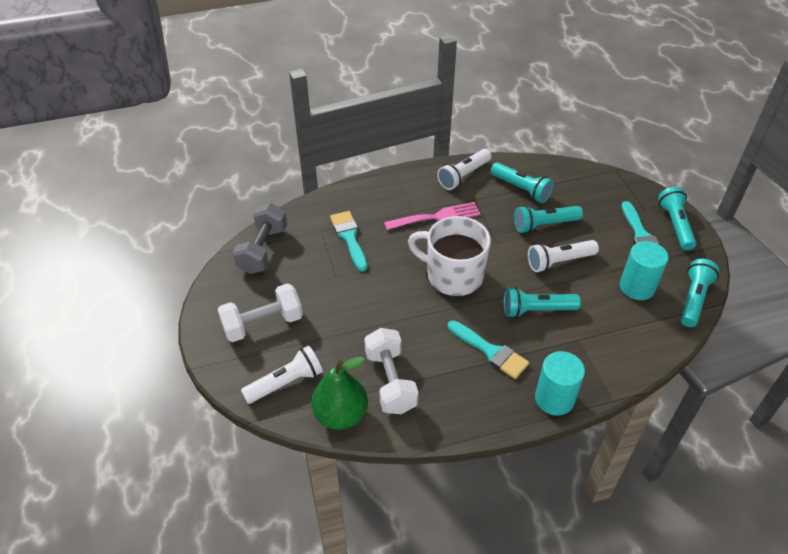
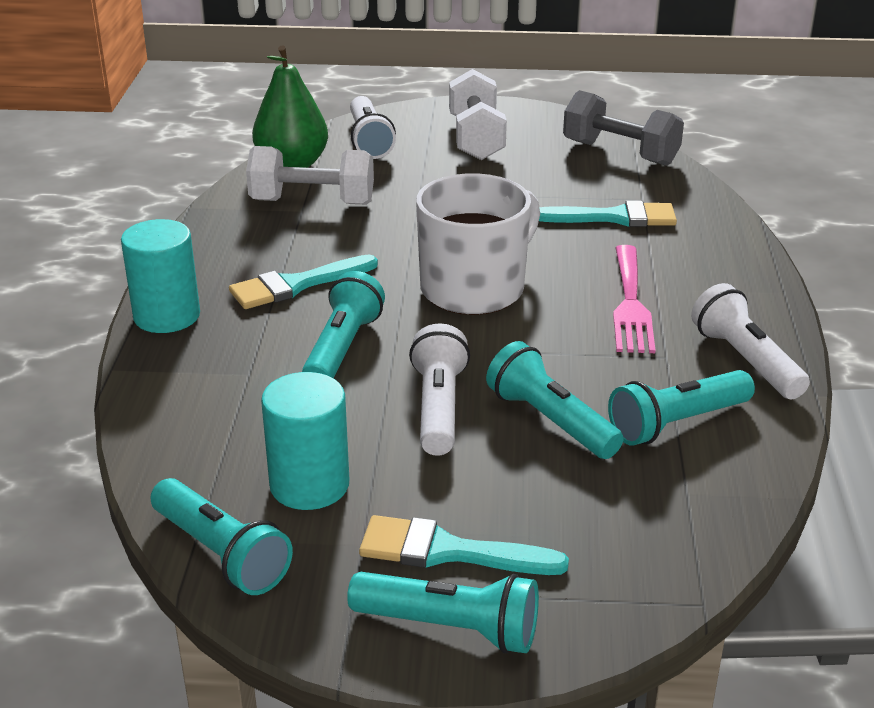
camera: 110 degrees right, 15 degrees down
(544, 225) = (550, 421): turquoise flashlight -> turquoise flashlight turned 45 degrees counterclockwise

